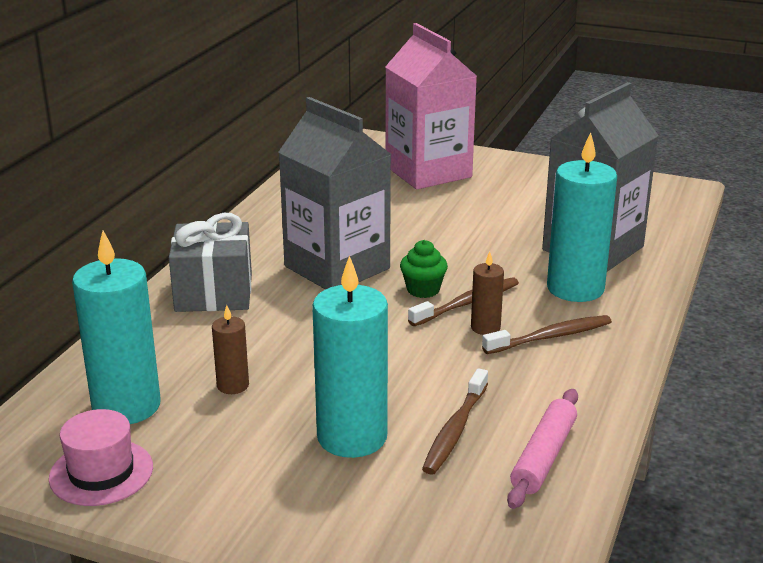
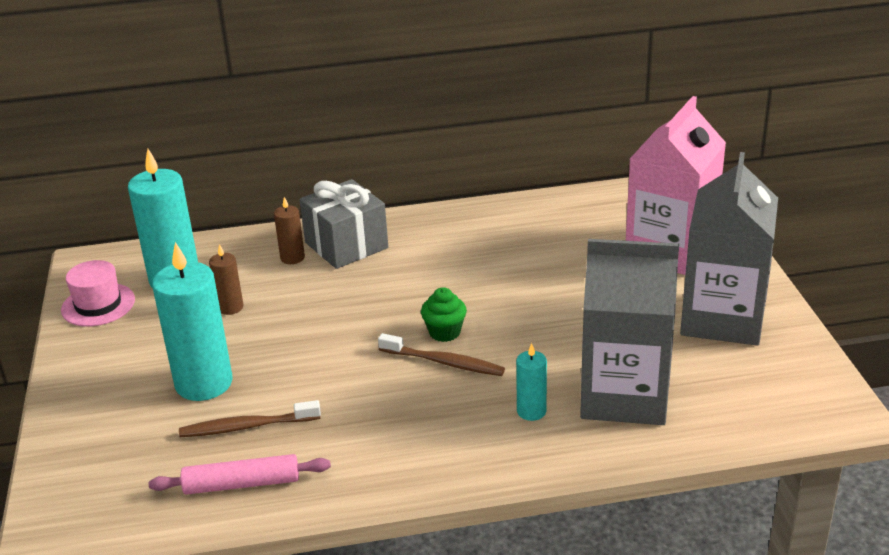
camera: 60 degrees right, 5 degrees up
(337, 267) = (439, 278): grey carton -> grey carton (722, 318)
(485, 327) = (412, 386): brown candle -> brown candle (292, 258)
(550, 337) = (429, 426): brown toothbrush -> none
(575, 288) = (531, 411): turquoise candle -> turquoise candle, size x0.49

